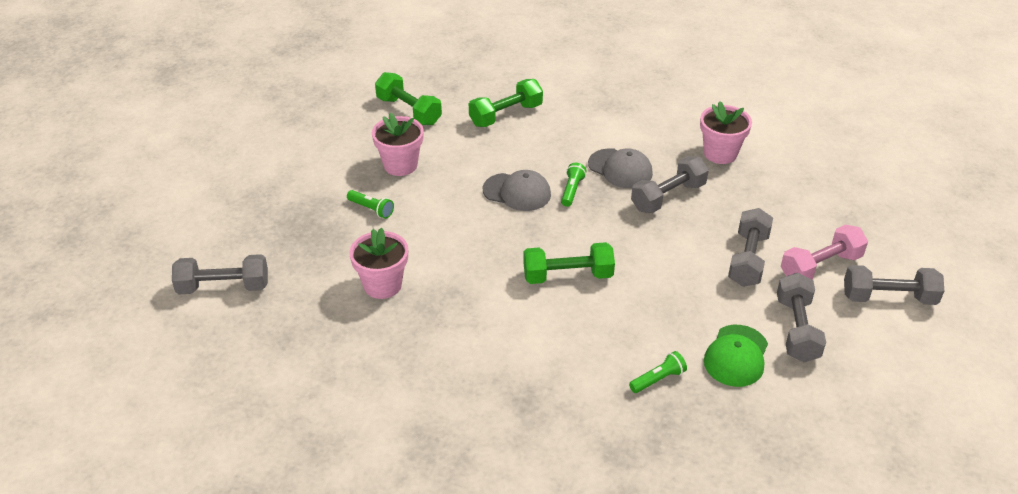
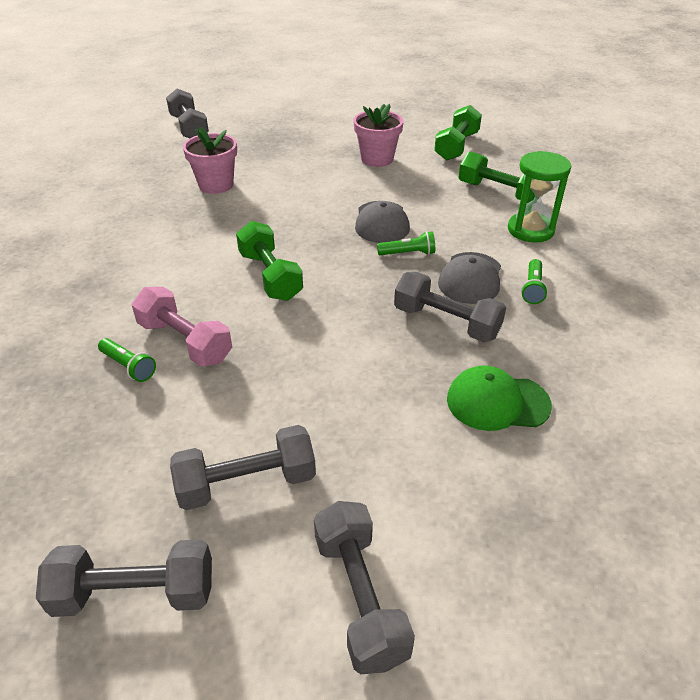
camera: 70 degrees right, 0 degrees up
(371, 209) = (309, 160): green flashlight -> green flashlight (532, 288)
(571, 118) = (530, 230): none -> green hourglass
(720, 153) = (570, 353): pink flower pot -> none
(736, 356) = (180, 427): green cap -> green cap (497, 402)
(748, 259) = (367, 412): grey dumbbell -> grey dumbbell (135, 593)
(820, 267) = (392, 494): pink dumbbell -> pink dumbbell (185, 342)

